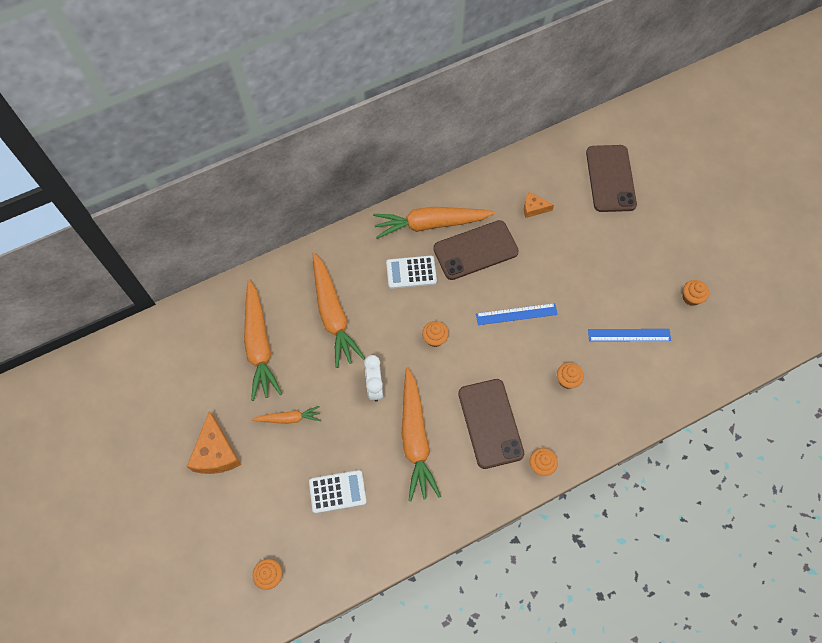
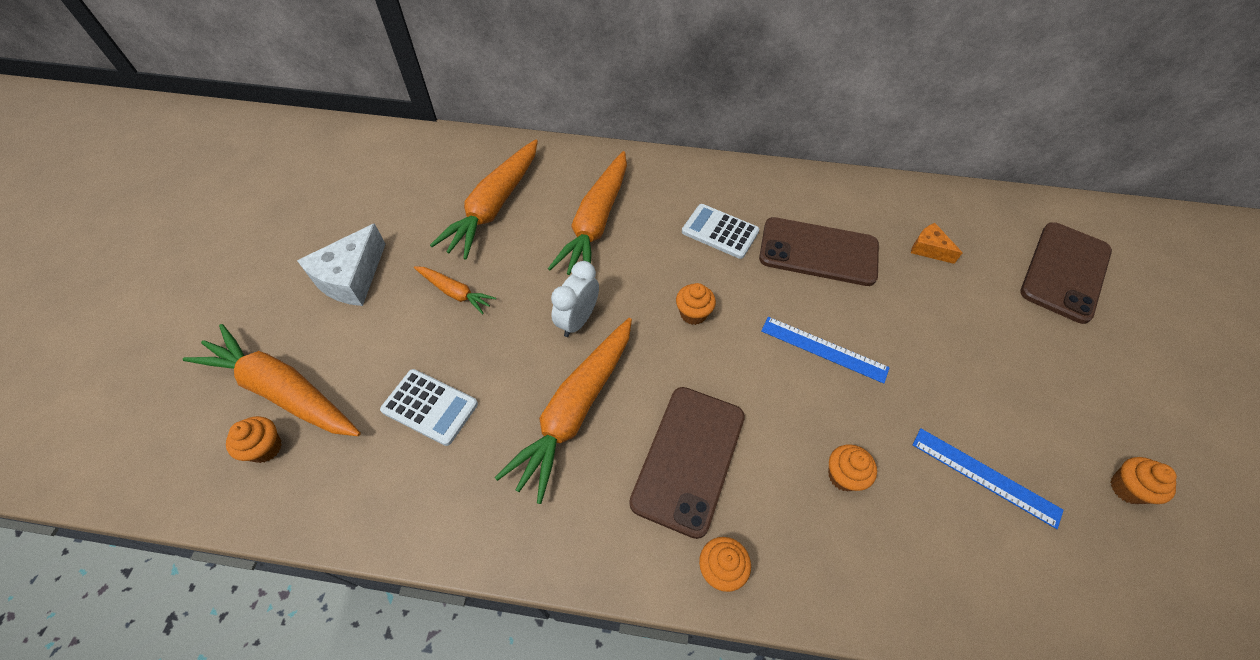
camera: 35 degrees right, 10 degrees down
(216, 453) = (351, 278): orange cheese -> white cheese
(430, 224) = (781, 199): orange carrot -> orange carrot (282, 390)

